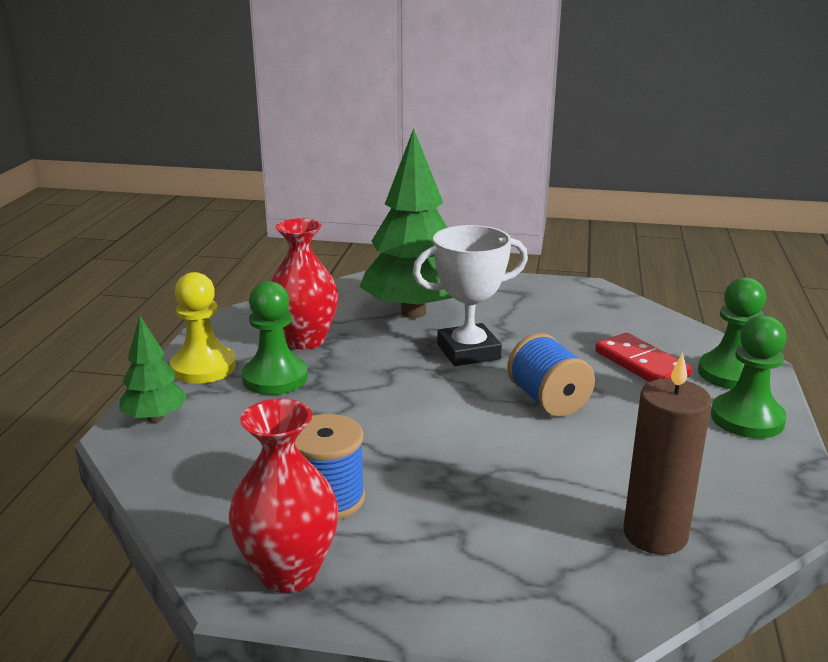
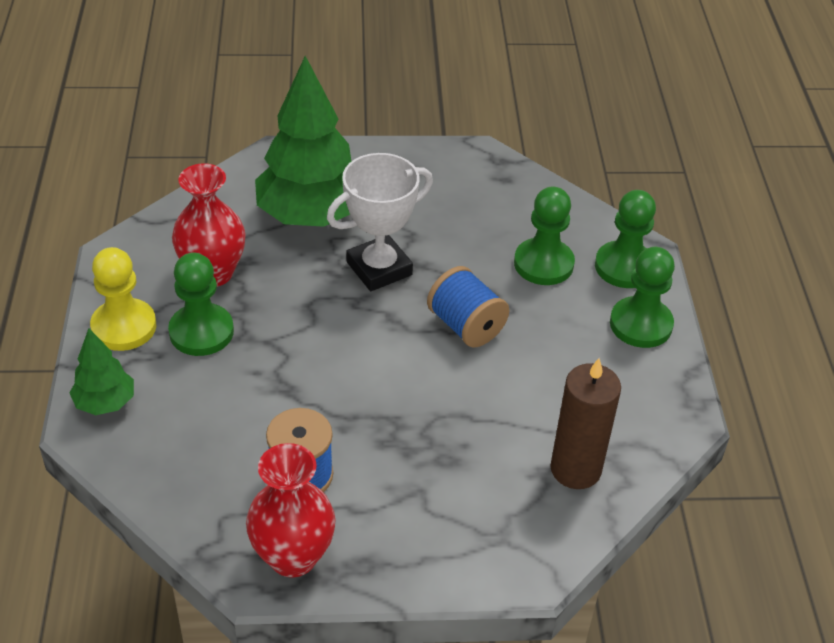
camera: 15 degrees left, 20 degrees up
(641, 364) = (543, 264): red domino -> green pawn

